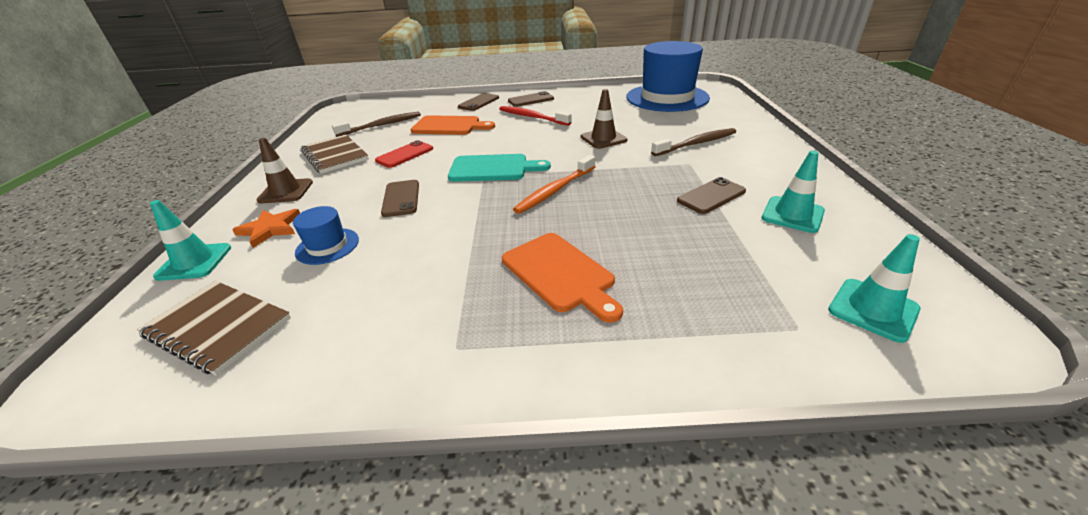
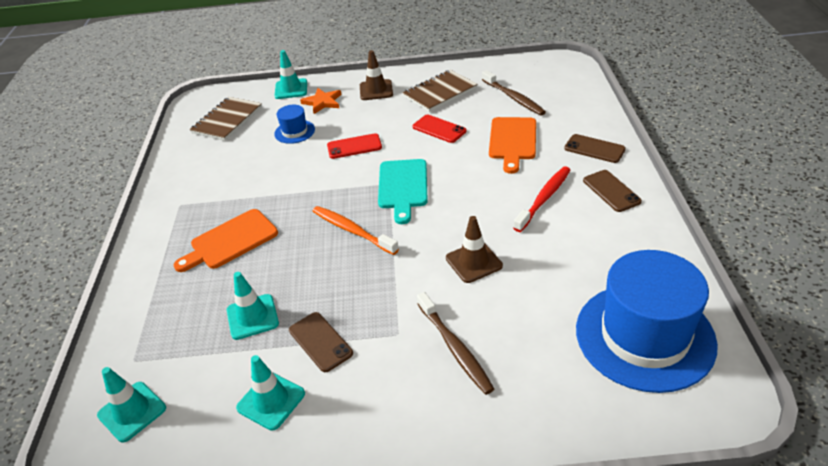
camera: 90 degrees right, 5 degrees up
(401, 198) = (354, 146): brown phone -> red phone
(691, 238) = (252, 317): none -> turquoise traffic cone

